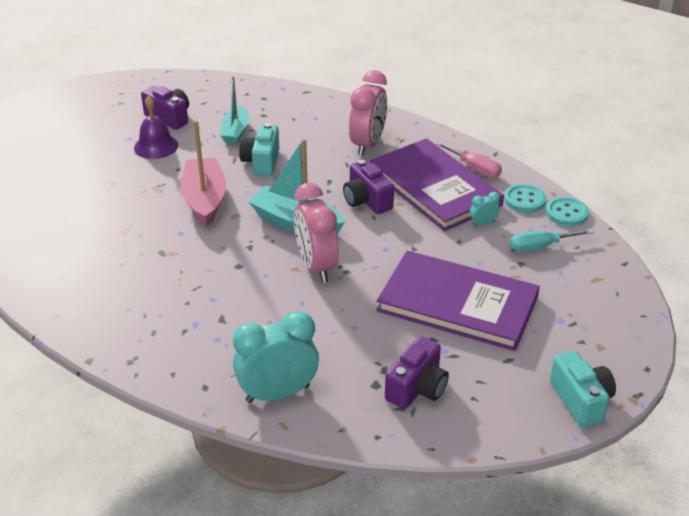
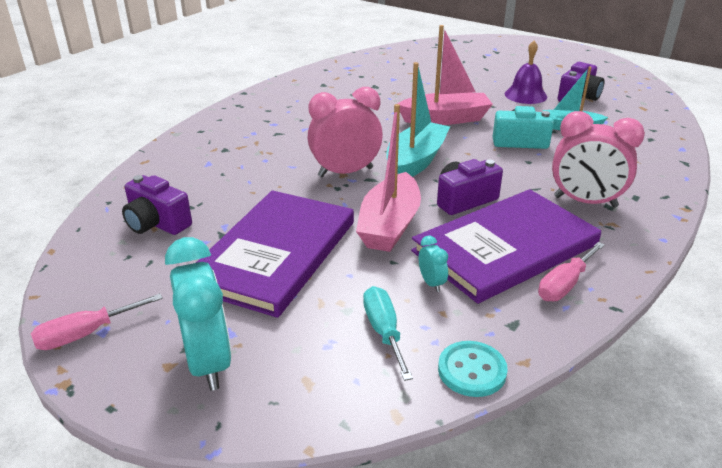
camera: 90 degrees right, 5 degrees down
(278, 393) = (180, 158): turquoise clock -> turquoise clock (208, 362)
(408, 241) = (389, 225): none -> pink boat
(524, 200) = (497, 327): turquoise button -> none
(581, 400) = (86, 334): turquoise camera -> pink screwdriver

